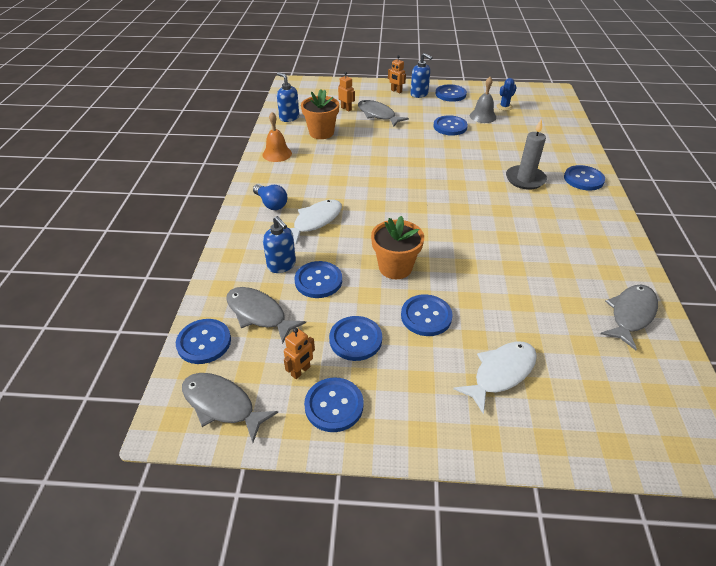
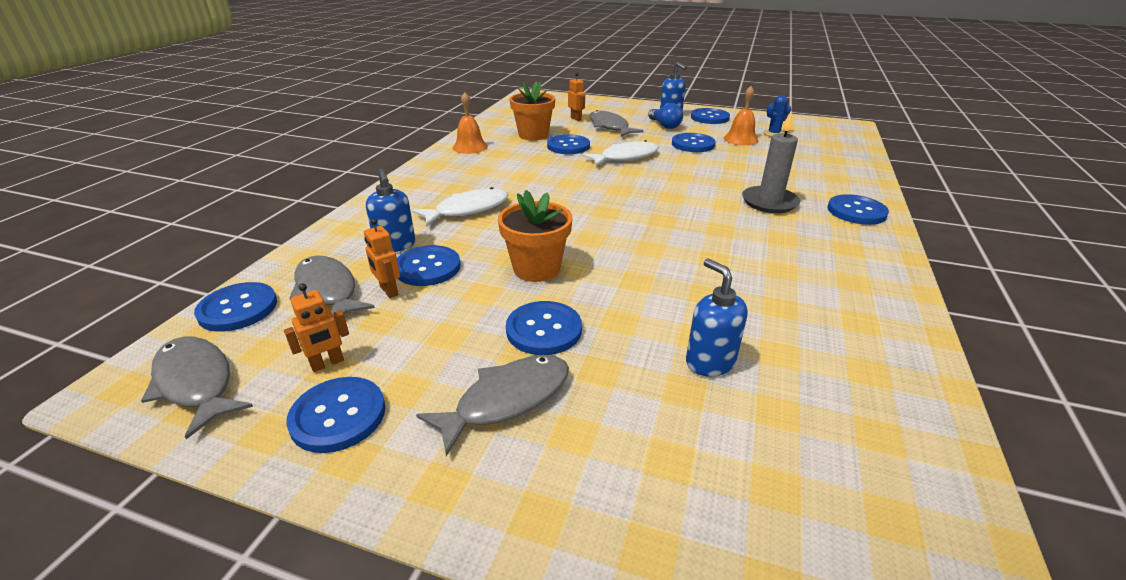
camera: 15 degrees right, 10 degrees down
(271, 204) = (429, 188): blue light bulb -> blue light bulb (664, 125)
(289, 118) = (506, 120): blue soap dispenser -> blue soap dispenser (710, 362)
(355, 339) = (428, 339): blue button -> blue button (568, 146)
(396, 91) = (644, 110): orange robot -> orange robot (388, 291)
(482, 116) = (740, 139): grey bell -> orange bell
(500, 373) = (615, 425): white fish -> white fish (625, 157)
(630, 315) = (876, 384): grey fish -> grey fish (506, 400)

